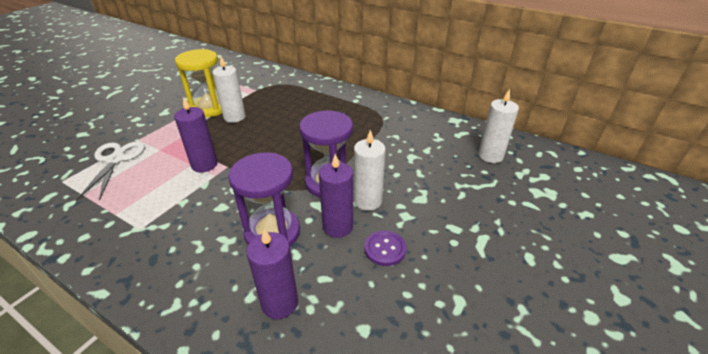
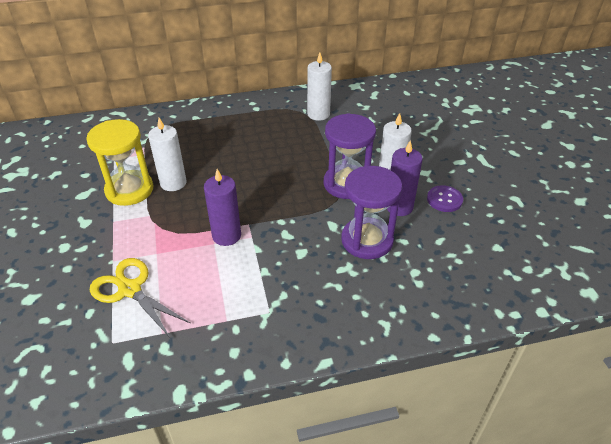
camera: 45 degrees left, 5 degrees up
(115, 160) = (130, 289): white scissors -> yellow scissors
(280, 303) = (439, 271): purple candle -> none
(490, 156) = (414, 101): white candle -> white candle (318, 114)

